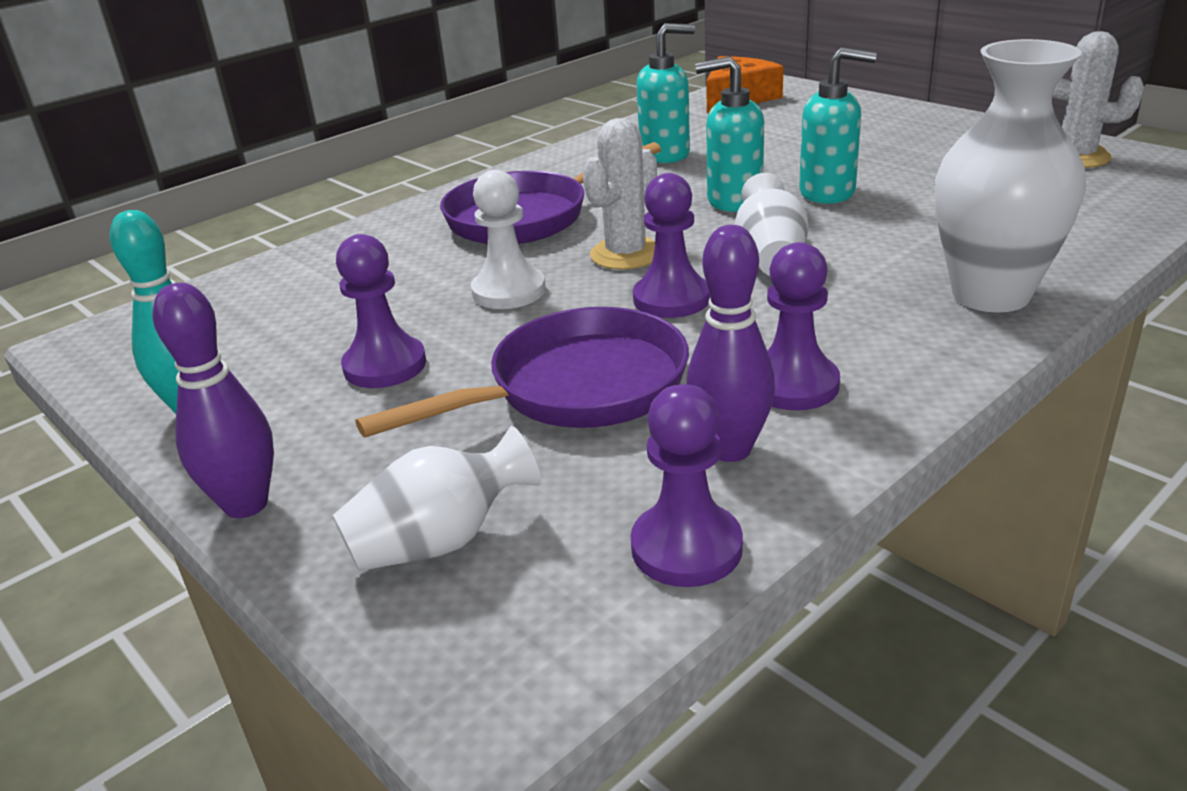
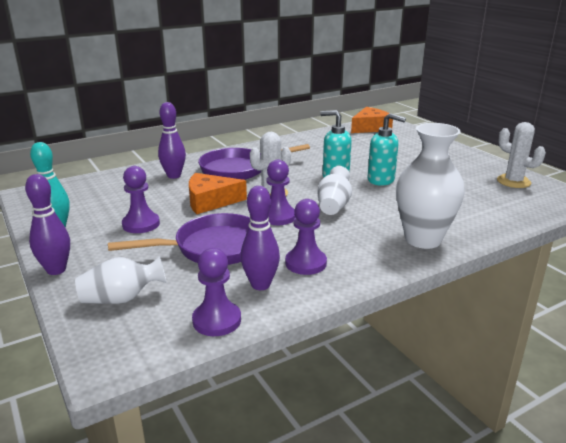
camera: 10 degrees right, 5 degrees down
(396, 251) = (174, 176): none -> purple bowling pin
(508, 291) = (210, 201): white pawn -> orange cheese
(665, 154) = (318, 150): turquoise soap dispenser -> none

